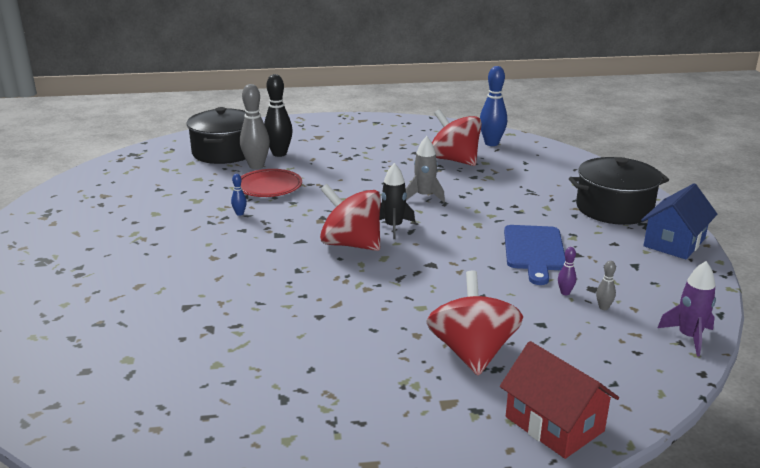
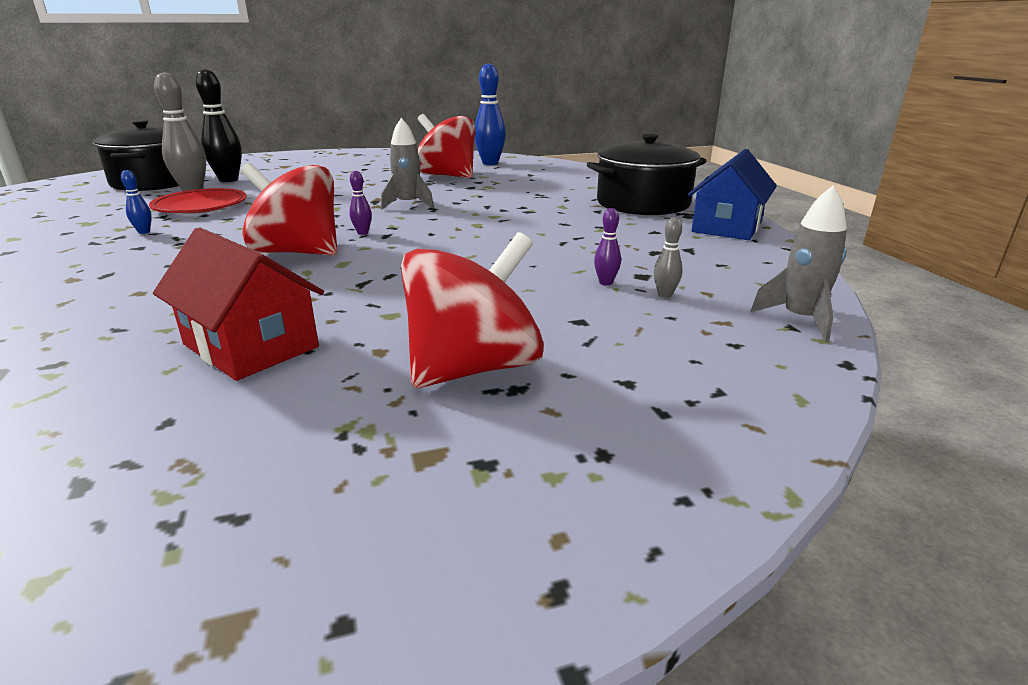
camera: 10 degrees left, 0 degrees up
(393, 227) = (362, 233): black rocket -> purple bowling pin
(472, 352) = (473, 368): red spinning top -> red spinning top turned 60 degrees clockwise
(534, 251) = (554, 244): blue cutting board -> none
(554, 424) = (637, 473): red house -> red house (250, 346)
(689, 337) = (800, 319): purple rocket -> grey rocket

